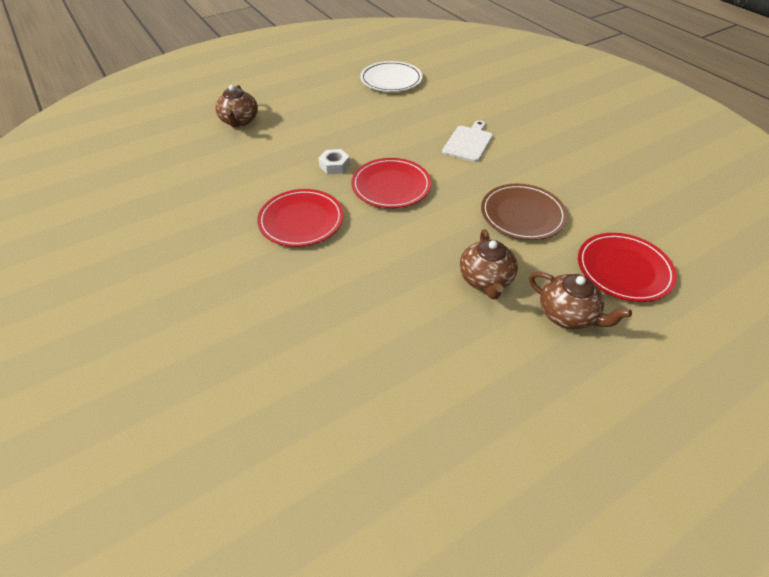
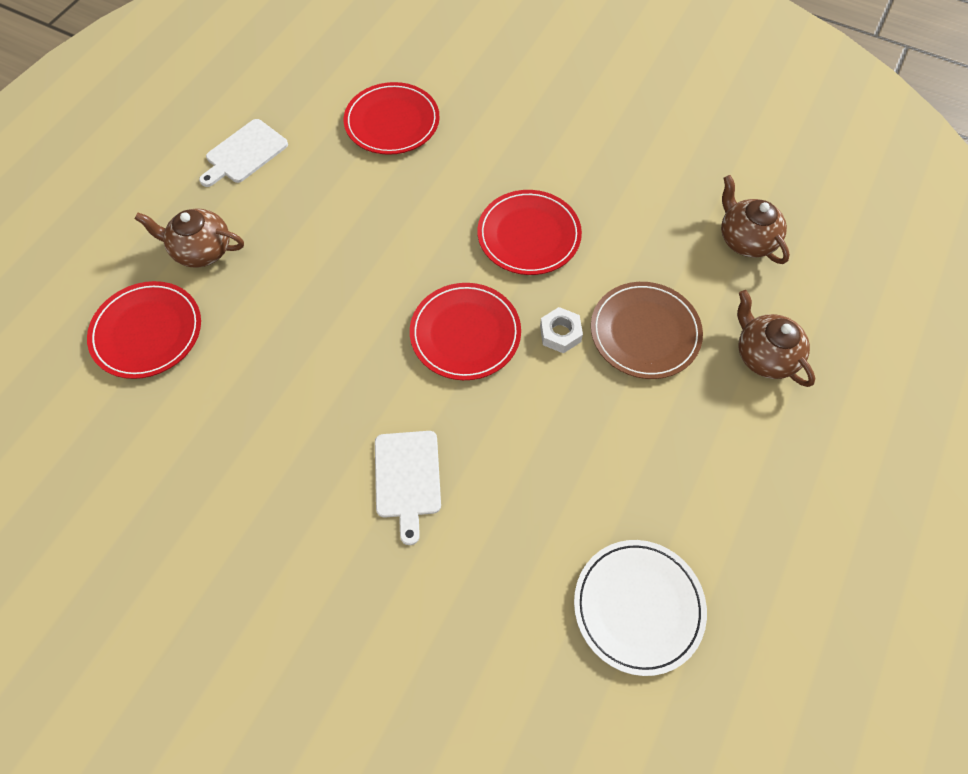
camera: 150 degrees right, 15 degrees up
(331, 363) = (392, 122): none -> red plate
(485, 280) = (294, 252): brown teapot -> brown teapot (745, 239)
(500, 399) = (244, 153): none -> white cutting board
(522, 214) = (281, 363): brown plate -> brown plate (645, 332)

